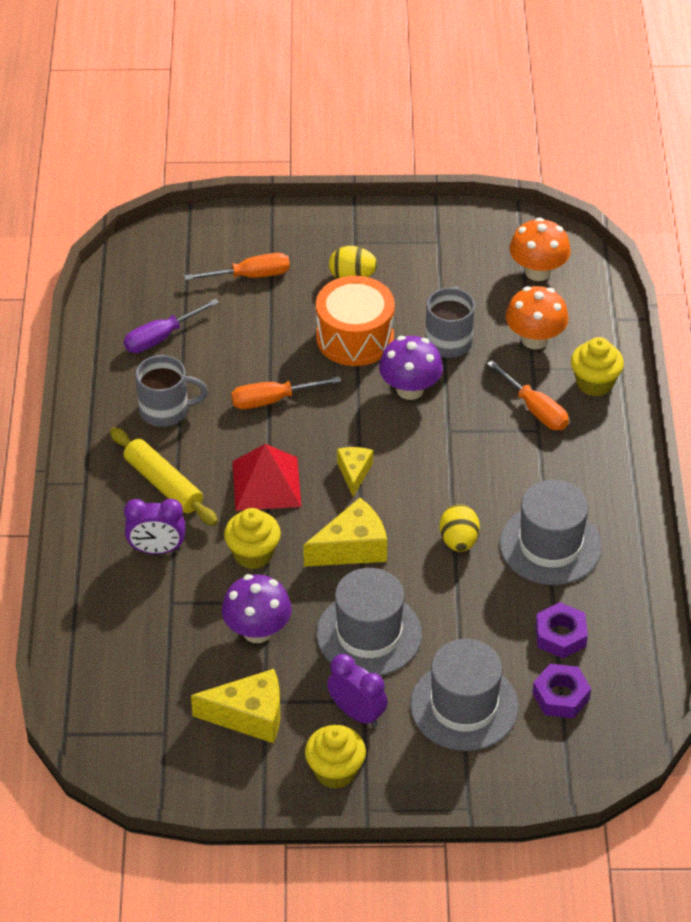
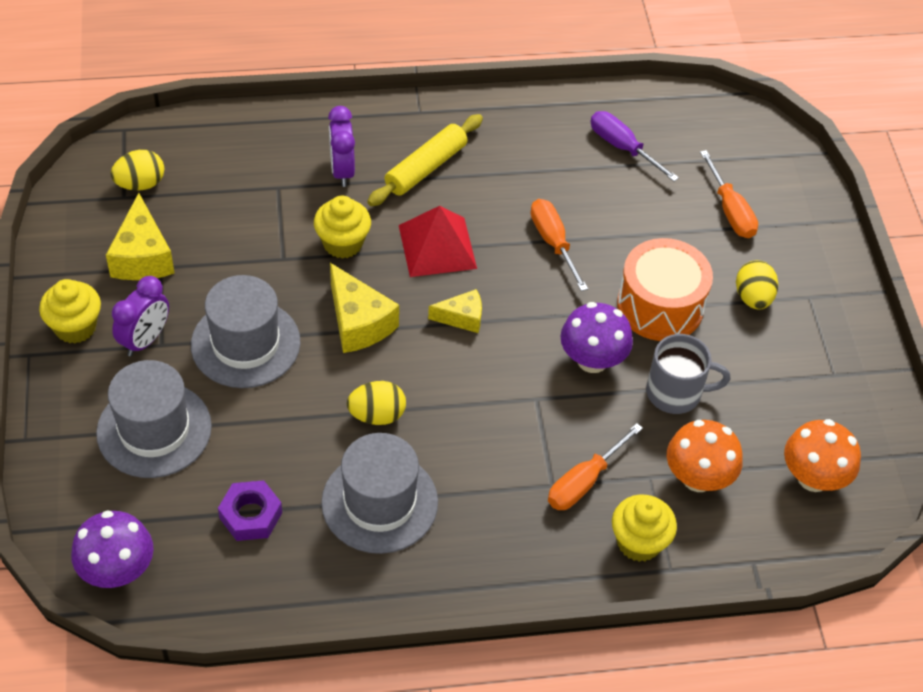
camera: 80 degrees right, 5 degrees up
(148, 718) = (140, 184): none -> yellow egg
(166, 410) = (523, 160): grey mug -> none
(257, 630) = (246, 254): purple mushroom -> purple mushroom (117, 571)
(560, 696) = (167, 517): purple nut -> none

